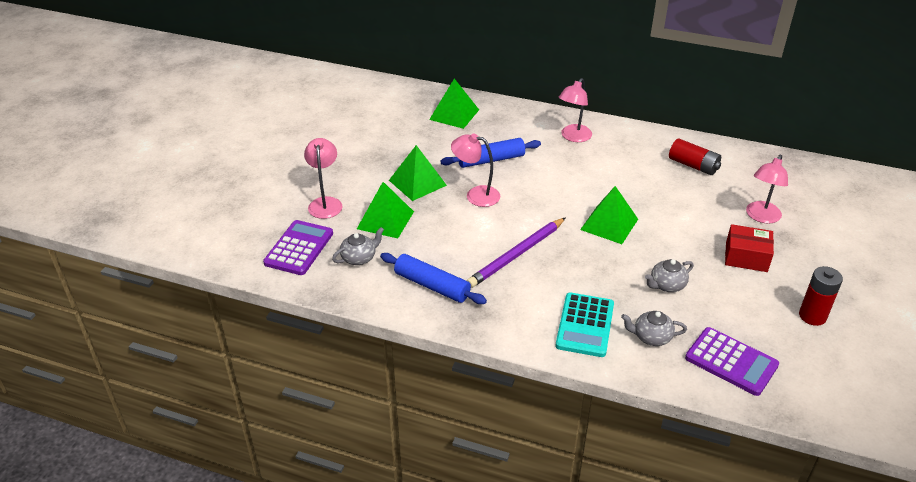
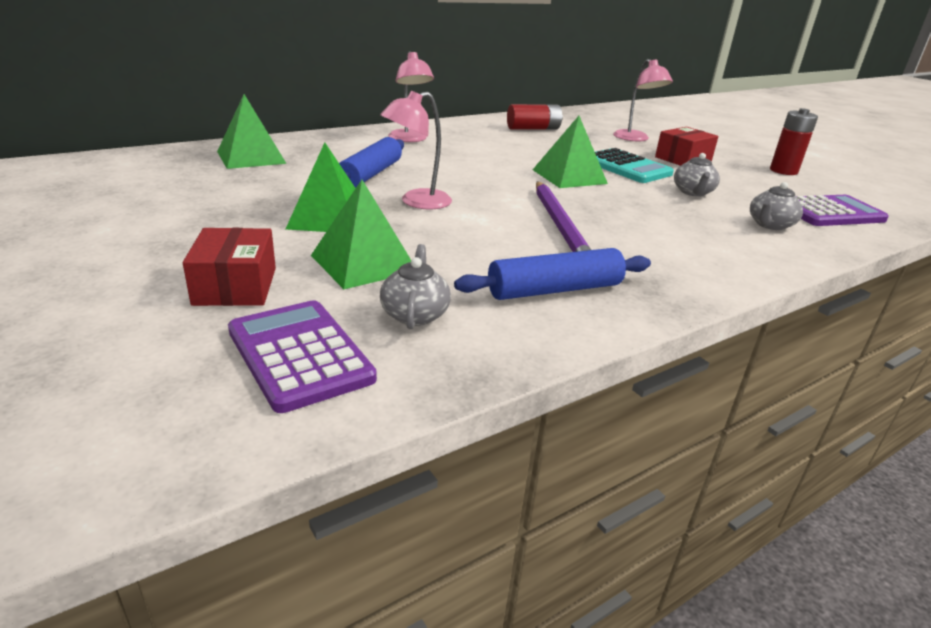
camera: 55 degrees left, 10 degrees down
(325, 203) = (235, 286): pink lamp -> red box
(585, 325) = (725, 243): turquoise calculator -> turquoise calculator (626, 167)

